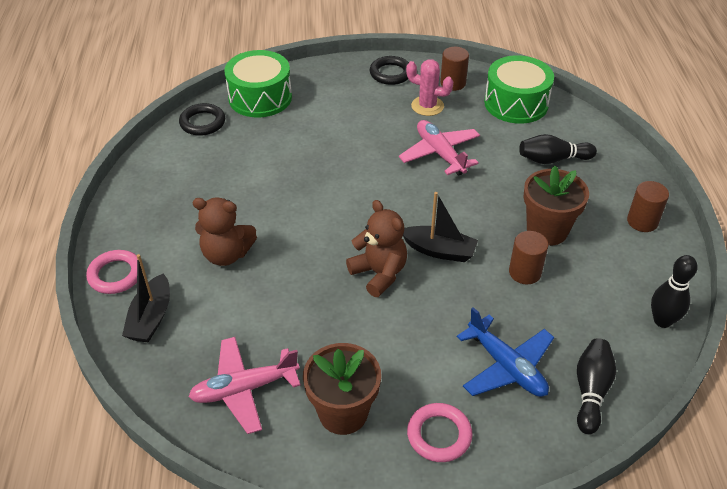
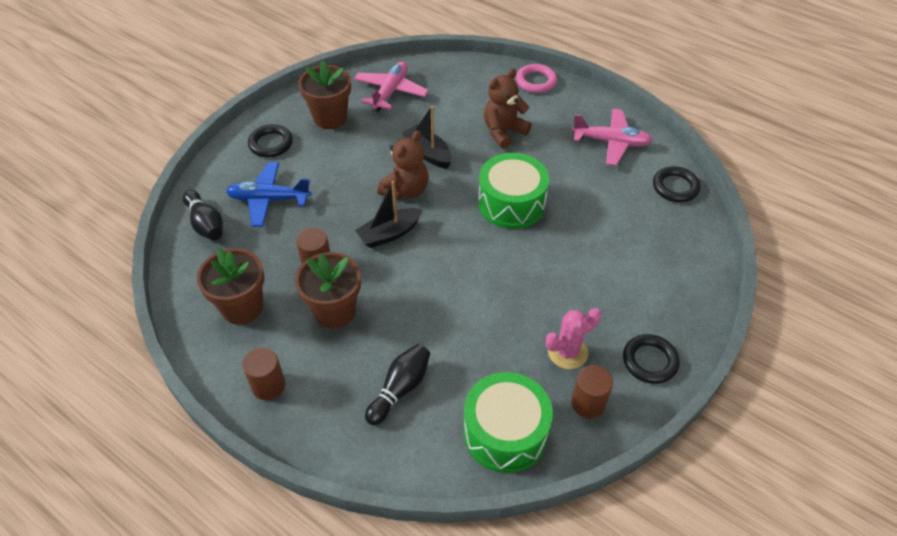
camera: 130 degrees right, 5 degrees up
(151, 318) = (483, 81): black boat -> black boat (428, 153)
(260, 97) = (685, 239): green drum -> green drum (511, 203)
(379, 273) = (406, 190): brown teddy bear -> brown teddy bear turned 60 degrees counterclockwise
(439, 435) = (271, 144): pink ring -> black ring
(440, 154) = (490, 311): pink plane -> pink plane (611, 142)
(618, 287) = (242, 307): none -> brown flower pot
(662, 321) = (191, 306): black bowling pin -> none

